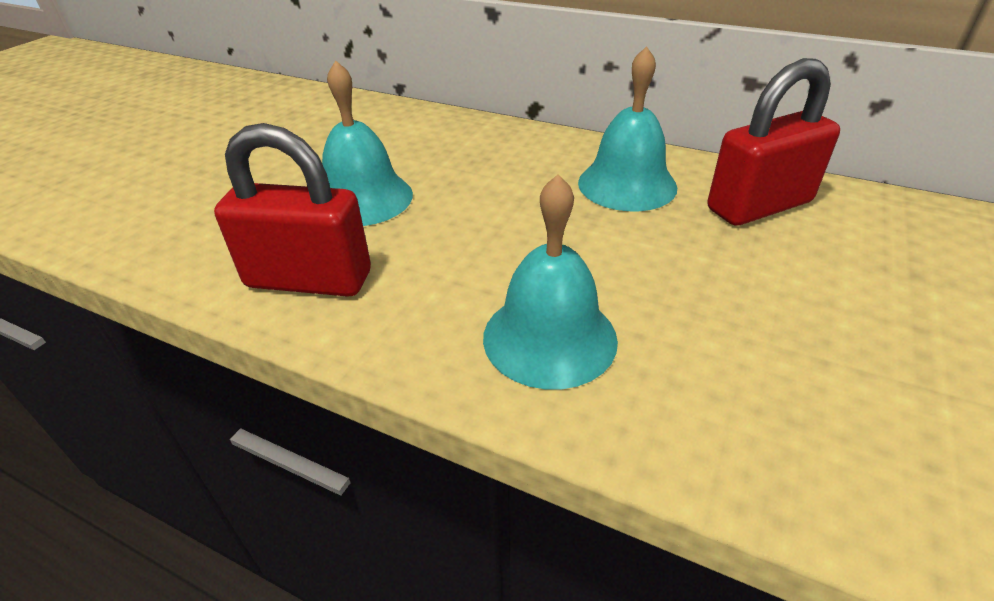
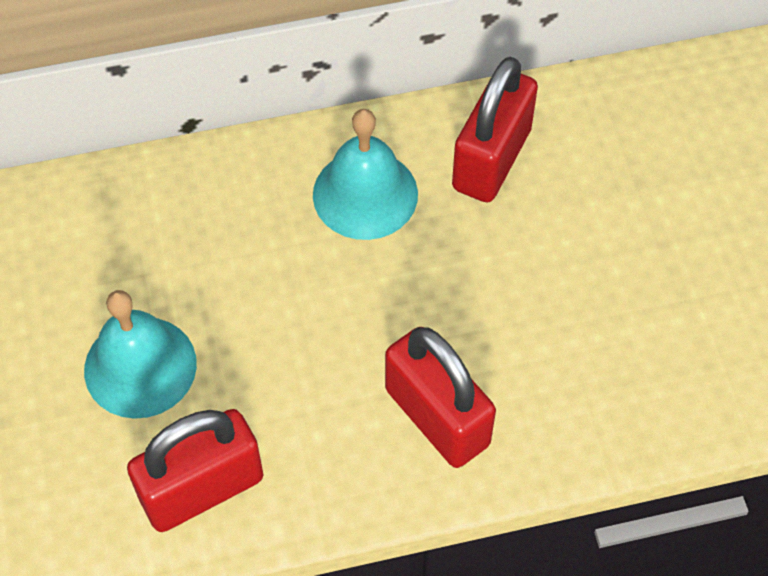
camera: 40 degrees left, 20 degrees up
(549, 337) = (437, 417): turquoise bell -> red padlock

